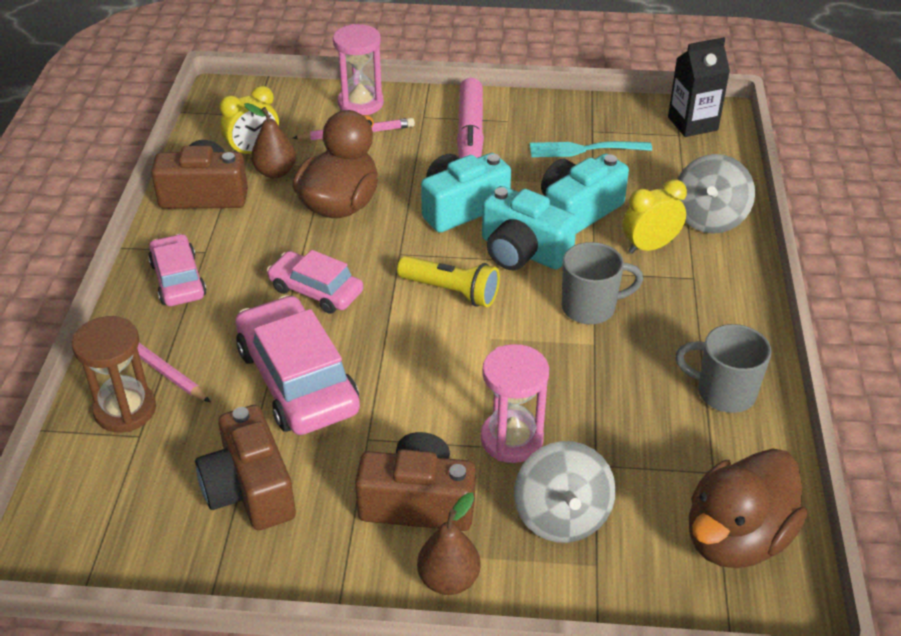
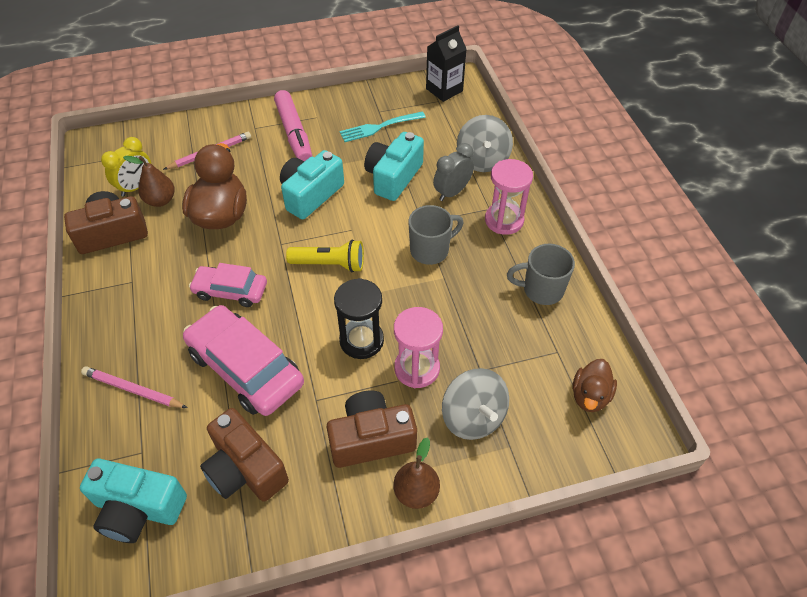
camera: 20 degrees left, 10 degrees up
(125, 410) = (121, 434): brown hourglass -> none
(178, 279) = (120, 311): pink car -> none
(360, 103) = (203, 127): pink hourglass -> pink hourglass (504, 220)
(454, 388) = (361, 340): none -> black hourglass
(522, 251) = (367, 219): turquoise camera -> turquoise camera (138, 508)
(650, 247) = (452, 192): yellow clock -> grey clock
(736, 538) = (590, 396): brown duck -> brown duck, size x0.58

